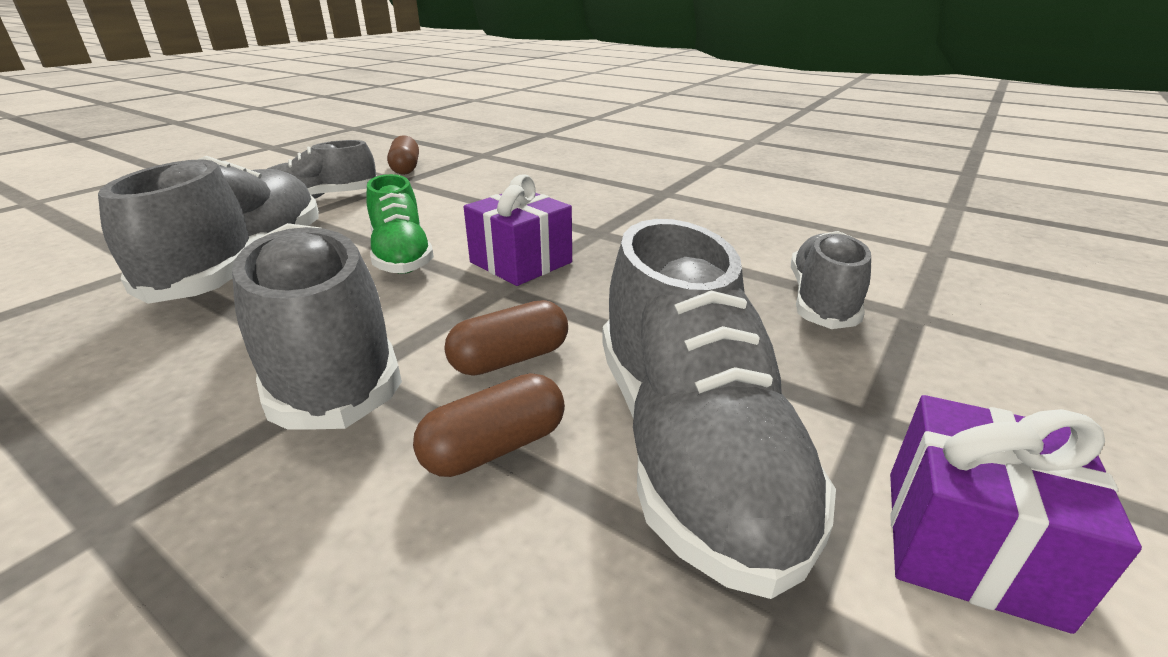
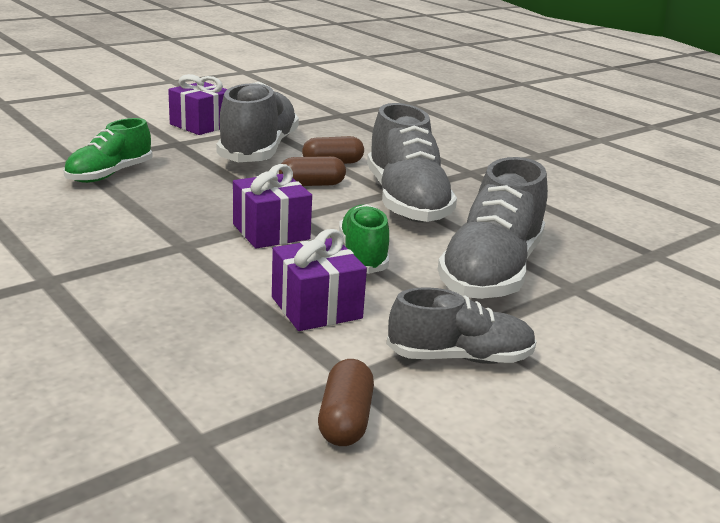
camera: 165 degrees left, 5 degrees down
(439, 208) = (316, 307): none -> purple gift
(821, 301) = (110, 174): grey shoe -> green shoe

